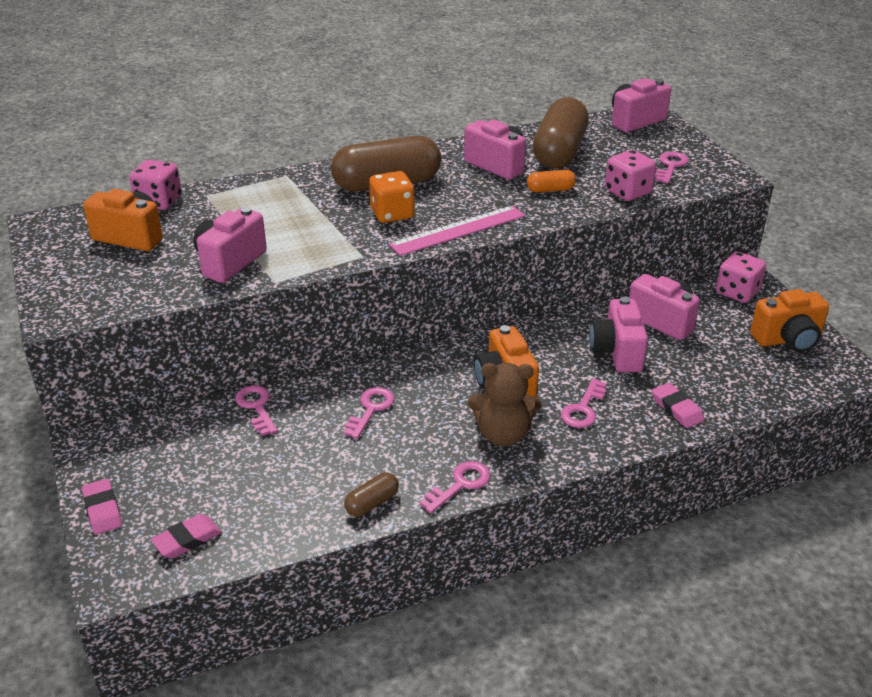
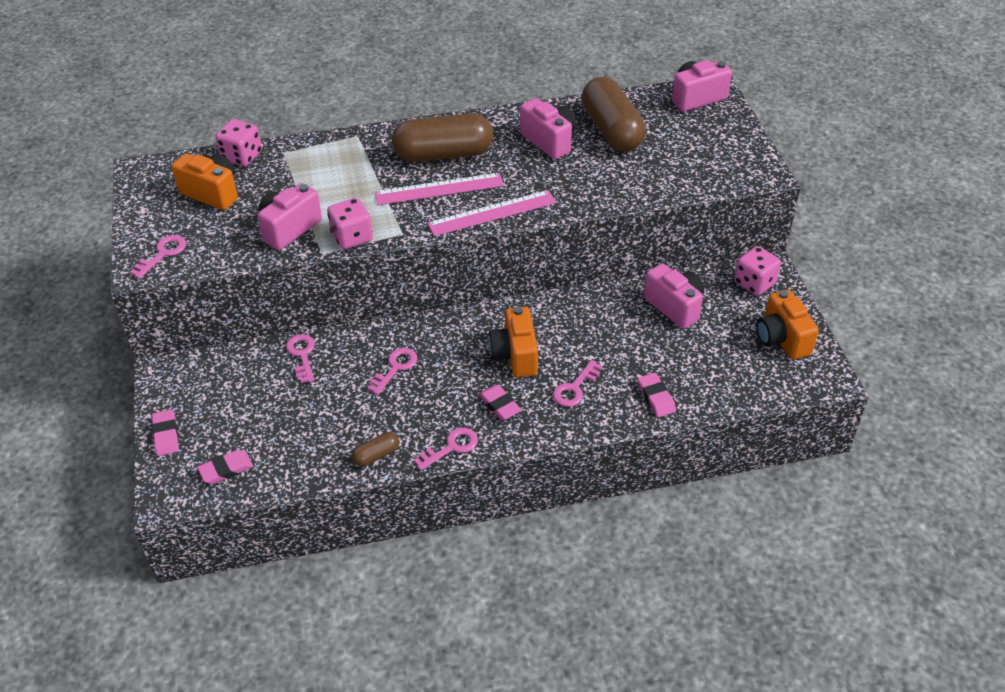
camera: 10 degrees right, 10 degrees up
(392, 214) = (439, 189): orange dice -> pink ruler
(503, 434) = (499, 405): brown teddy bear -> pink eraser
(550, 190) = (589, 175): orange capsule -> none
(559, 152) = (612, 130): brown capsule -> brown capsule turned 45 degrees counterclockwise
(617, 352) = (622, 335): pink camera -> none
(628, 192) = (659, 184): pink dice -> pink dice (352, 237)
(670, 166) = (710, 157): pink key -> pink key (162, 254)
(788, 340) = (781, 339): orange camera -> orange camera turned 75 degrees clockwise

